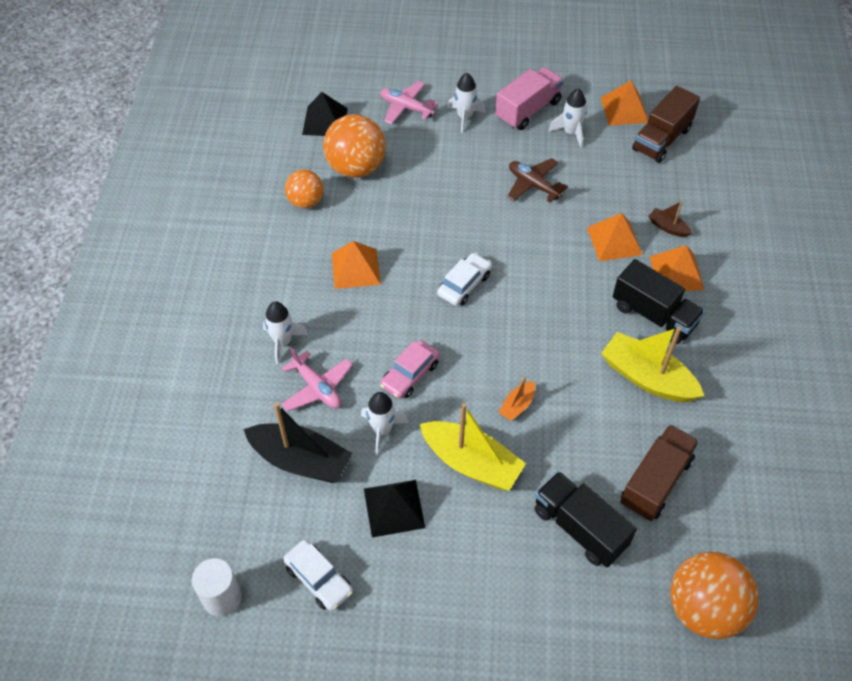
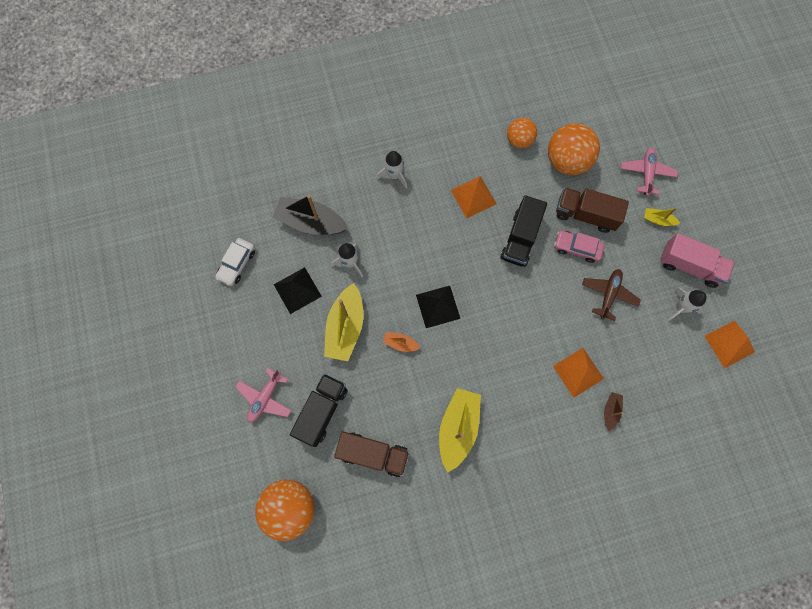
camera: 70 degrees right, 20 degrees up
(222, 597) = (209, 215): white cylinder -> none
(300, 461) = (311, 222): black boat -> black boat turned 105 degrees clockwise
(317, 387) = (367, 210): pink plane -> pink plane (265, 398)
(325, 121) = (604, 121): black pyramid -> black pyramid (438, 306)
(410, 375) = (399, 265): pink car -> pink car (577, 248)
(464, 117) = (658, 220): white rocket -> yellow boat
(464, 284) = (489, 275): white car -> none
(653, 315) = (517, 420): black truck -> black truck (520, 238)
(661, 139) = (708, 383): brown truck -> brown truck (585, 215)
(676, 272) = (566, 428): orange pyramid -> none

